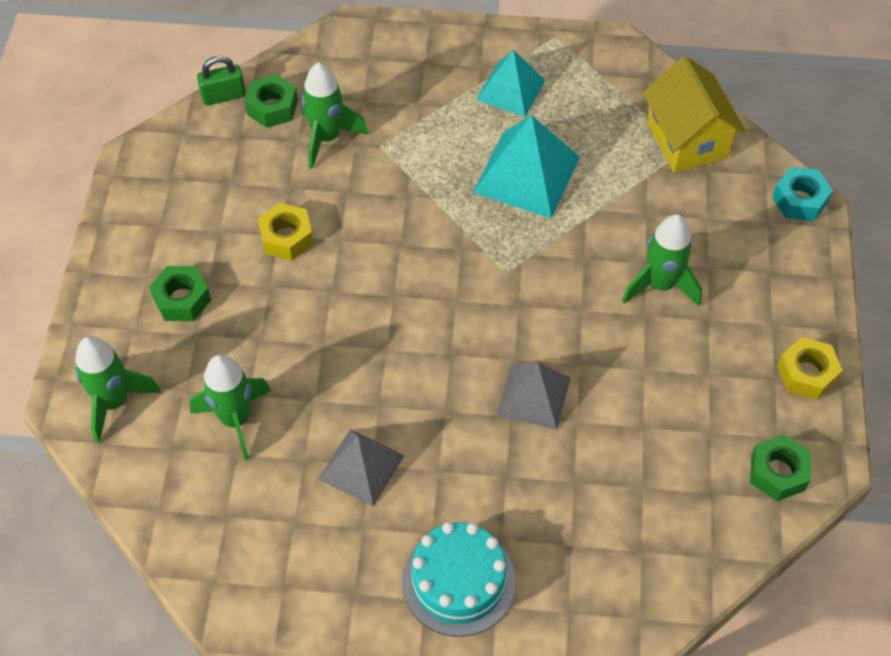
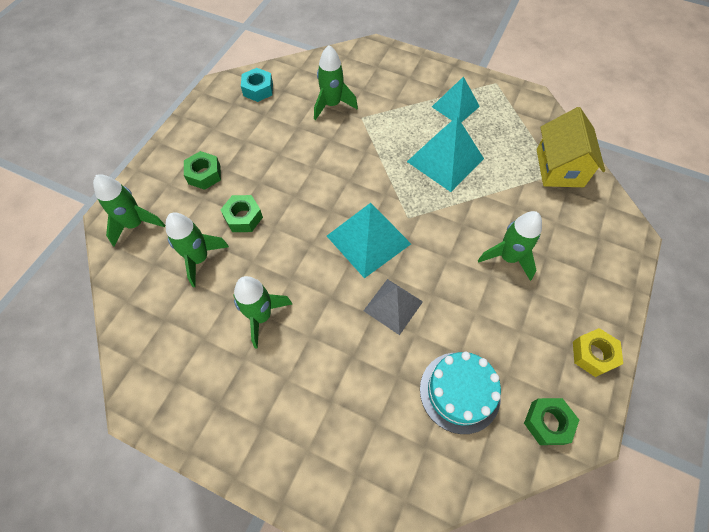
camera: 20 degrees right, 5 degrees up
(223, 96) = (284, 65): green padlock -> none
(272, 107) = (308, 79): green nut -> green nut (243, 217)
(286, 238) = (282, 156): yellow nut -> none
(361, 467) = (261, 316): grey pyramid -> green rocket
(458, 581) = (289, 421): turquoise cake -> turquoise cake (459, 392)
(464, 319) = (368, 239): none -> turquoise pyramid
(799, 200) = (626, 229): turquoise nut -> turquoise nut (258, 89)

